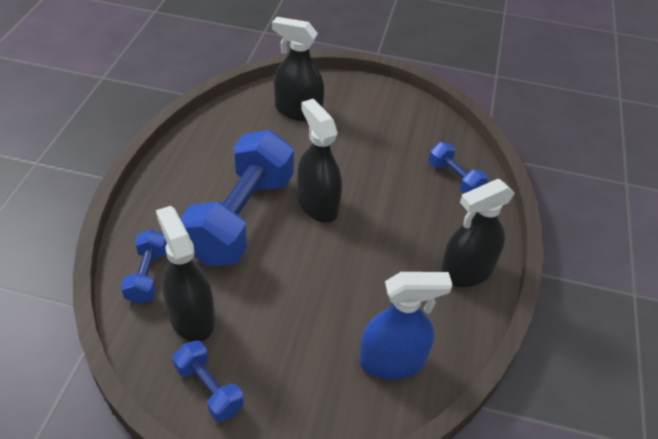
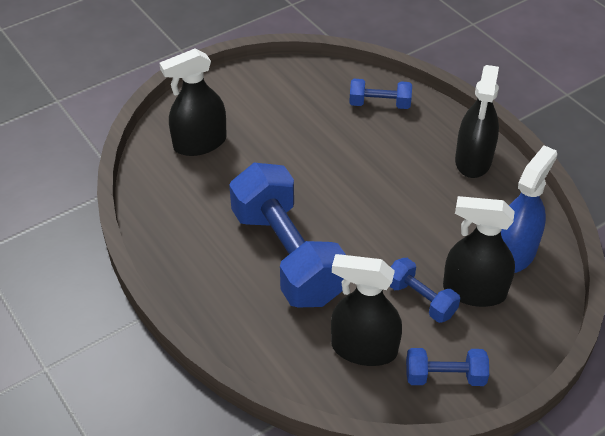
camera: 45 degrees left, 0 degrees up
(147, 276) = (290, 354): blue dumbbell -> blue dumbbell (420, 299)
(317, 204) = (323, 199): black spray bottle -> black spray bottle (474, 291)

